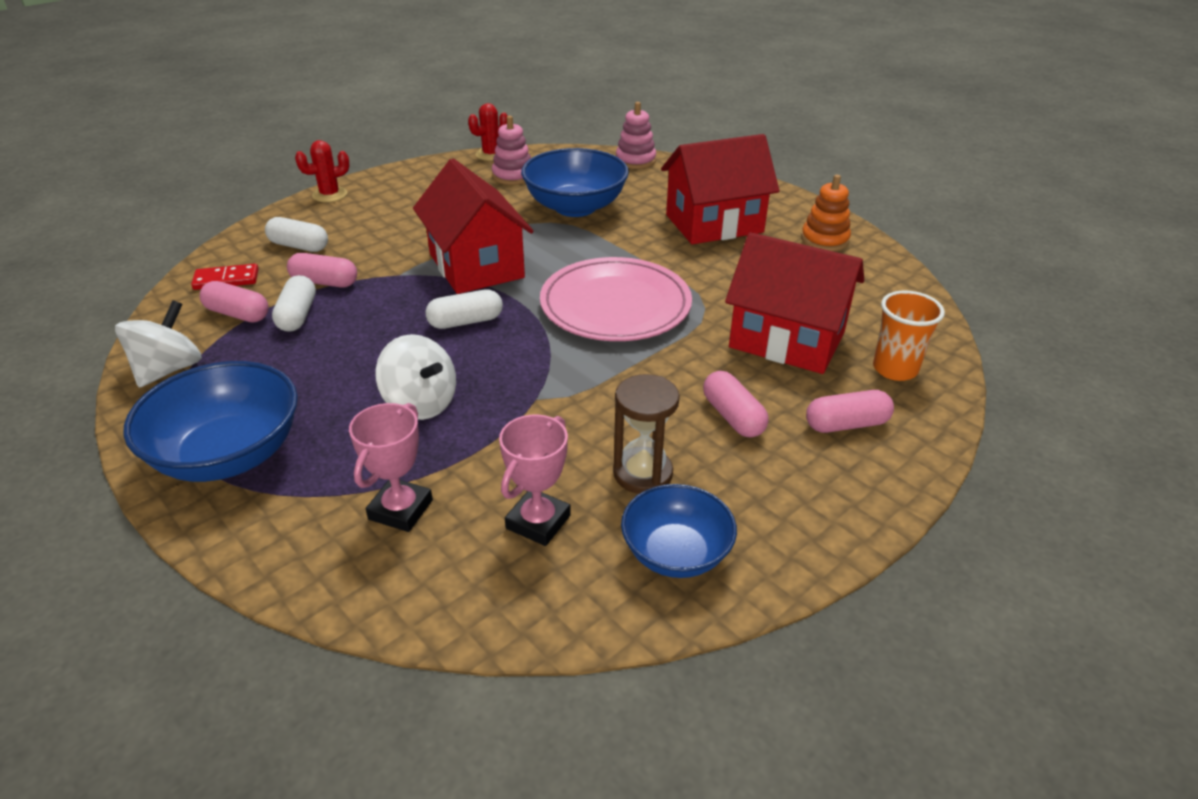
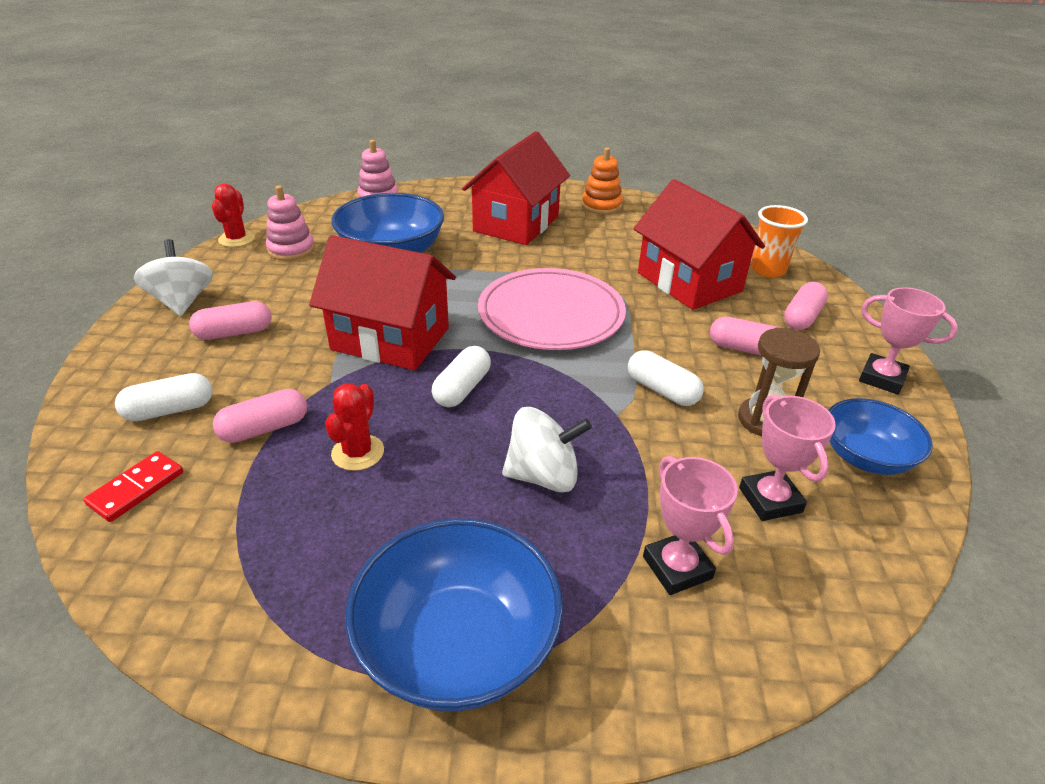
camera: 45 degrees left, 0 degrees up
(169, 370) = (235, 619): white spinning top -> white spinning top (182, 302)
(238, 314) = (217, 513): pink capsule -> pink capsule (234, 333)
(297, 315) = (291, 475): white capsule -> white capsule (662, 390)
(330, 195) = (116, 345): red cactus -> red cactus (358, 452)
(787, 340) = (689, 282): red house -> red house turned 75 degrees clockwise
(824, 515) = (882, 378): none -> pink trophy

